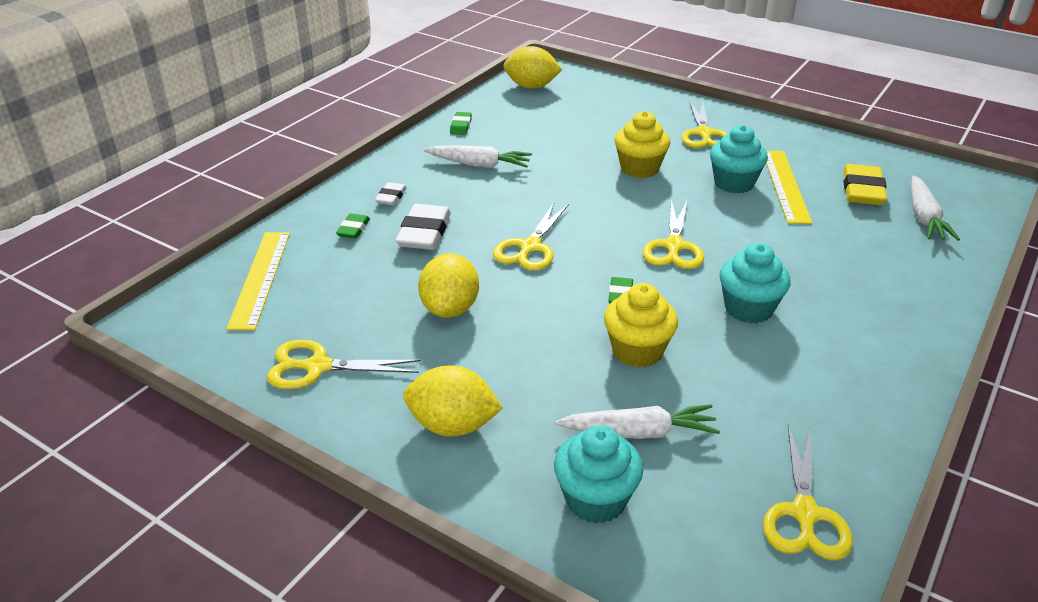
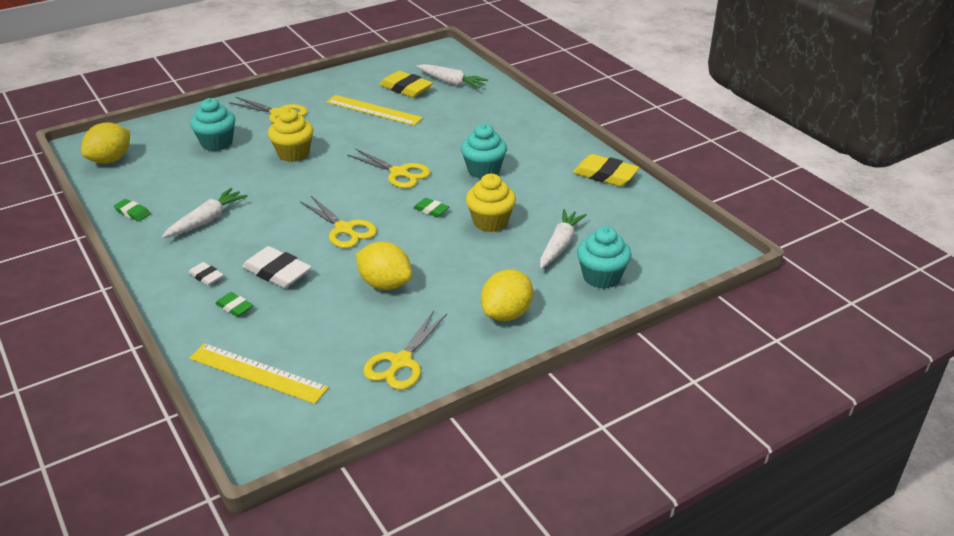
camera: 65 degrees left, 0 degrees up
(733, 183) = (351, 126): turquoise cupcake -> turquoise cupcake (217, 143)
(804, 514) = (649, 215): yellow scissors -> none
(863, 430) = (605, 175): none -> yellow eraser

